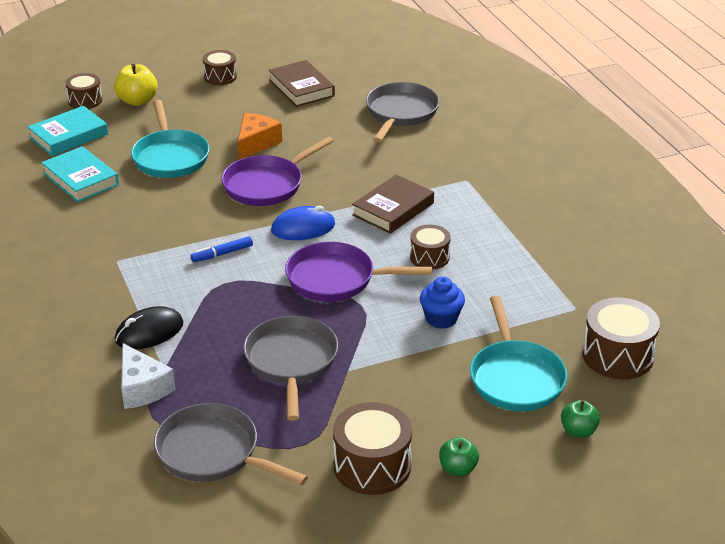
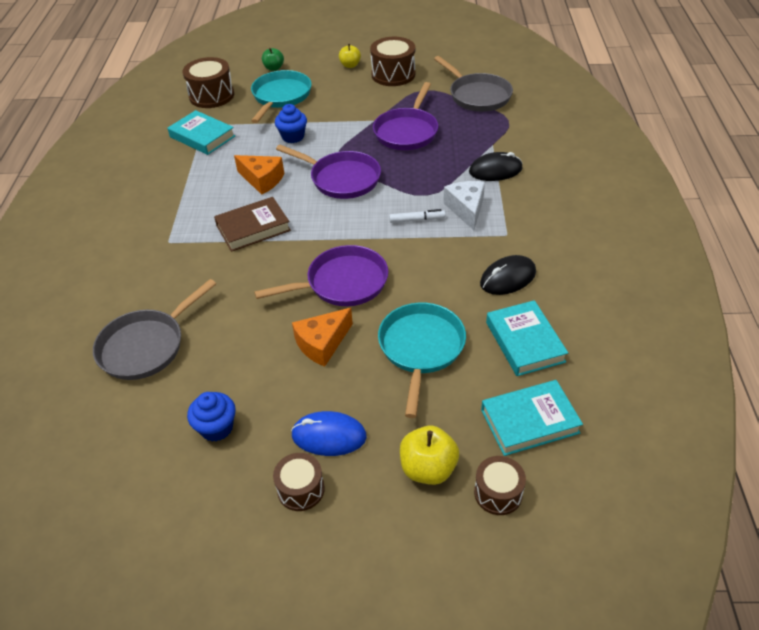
camera: 155 degrees left, 10 degrees up
(106, 222) = (508, 278): none -> black mouse
(142, 388) = (510, 136): white cheese -> white cheese (466, 209)
(222, 254) = (417, 220): blue marker -> white marker
(291, 362) = (407, 131): grey pan -> purple pan
(301, 88) = (216, 428): brown book -> blue cupcake
(303, 228) = (338, 228): blue mouse -> blue mouse (329, 436)
(429, 257) = (262, 180): brown drum -> orange cheese
(458, 469) = (350, 65): green apple -> yellow apple
(558, 292) = (202, 136): none -> turquoise book

